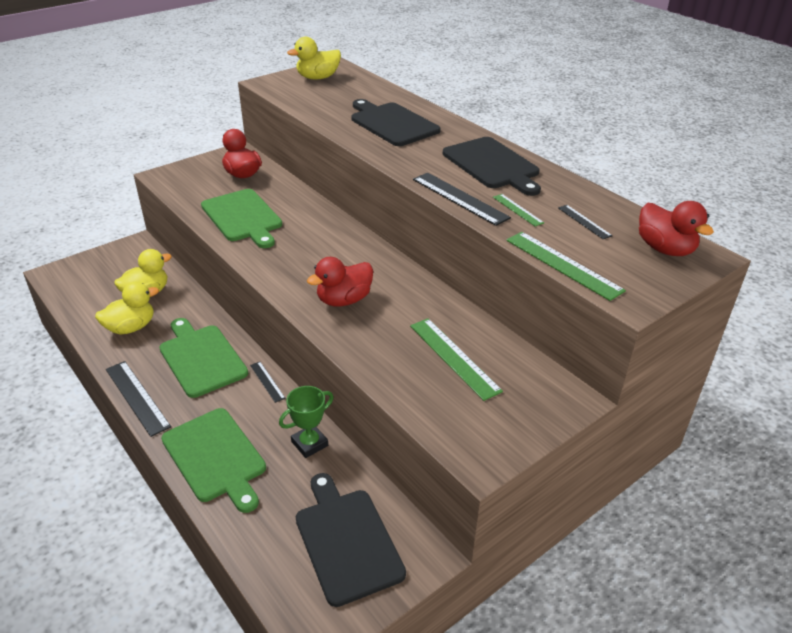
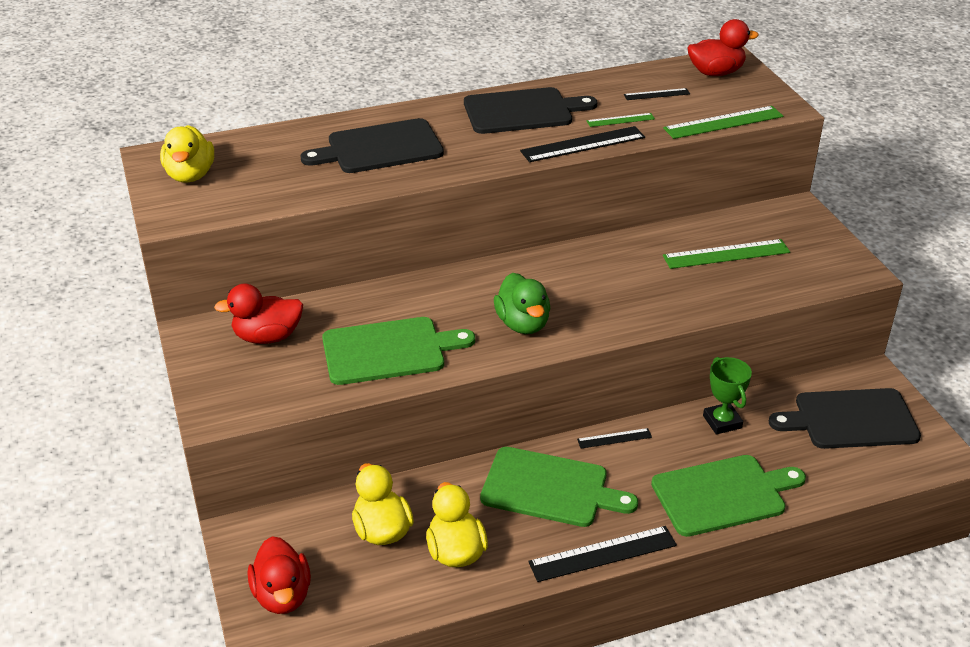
camera: 70 degrees left, 0 degrees up
(201, 358) = (550, 488): green cutting board -> green cutting board turned 150 degrees counterclockwise
(295, 264) = (523, 324): none -> green duck
(344, 300) = (608, 301): red duck -> red duck (282, 595)

